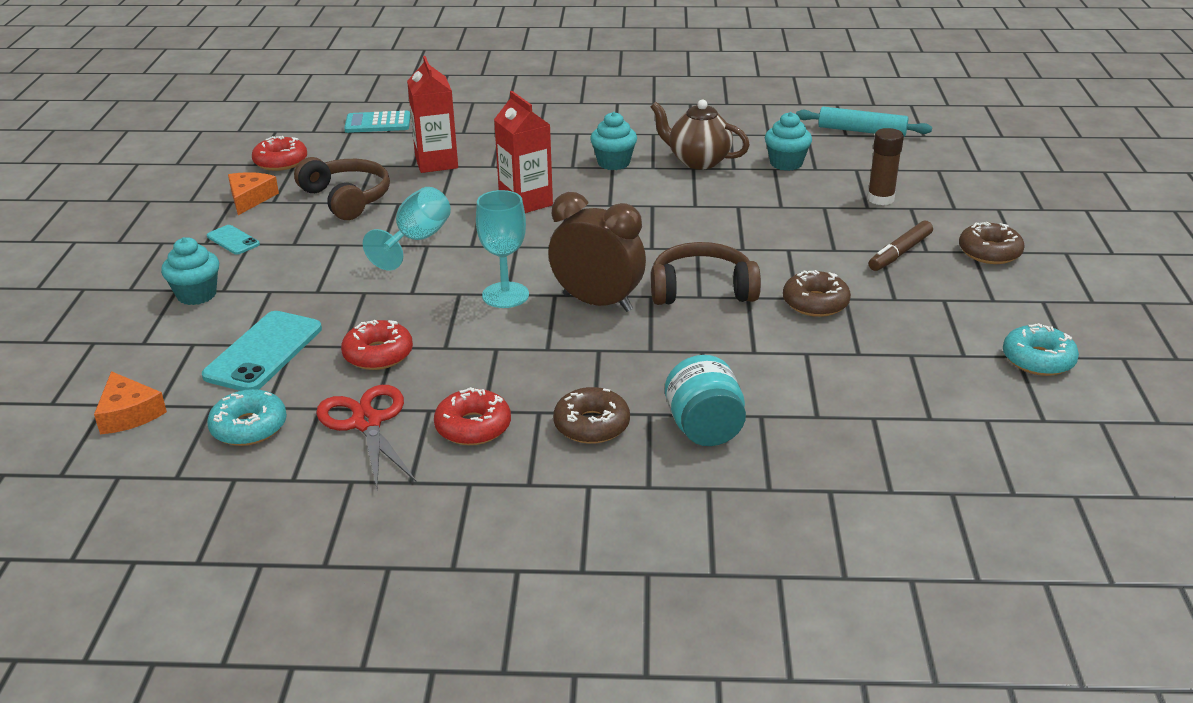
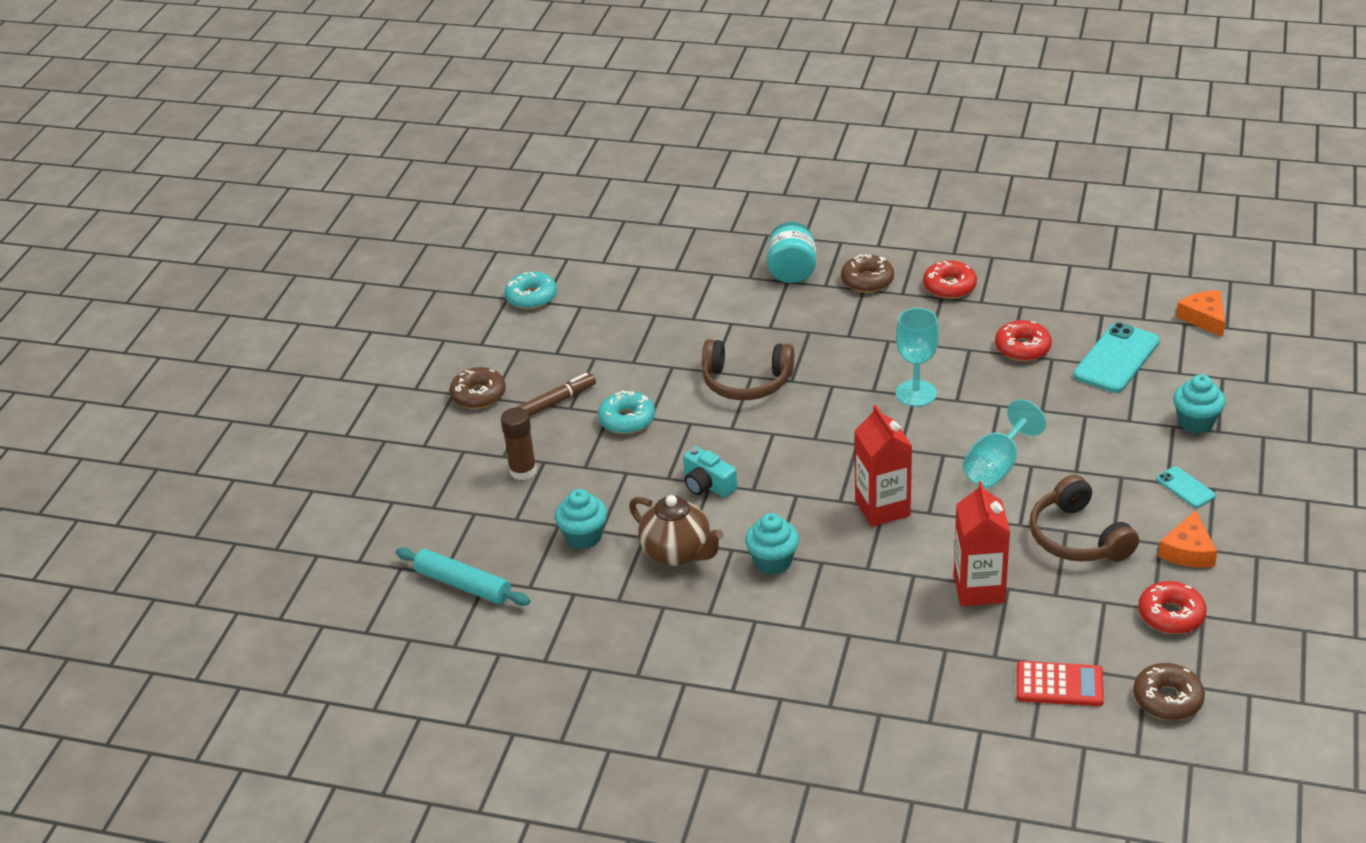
camera: 165 degrees left, 5 degrees up
(249, 427) = (1109, 300): turquoise donut -> turquoise donut (627, 420)
(367, 423) = (1025, 296): red scissors -> none
(378, 123) = (1059, 684): turquoise calculator -> red calculator
(597, 303) = (838, 378): brown clock -> none
(697, 204) = (707, 484): none -> turquoise camera
(815, 303) = (660, 360): brown donut -> brown donut (1167, 699)

